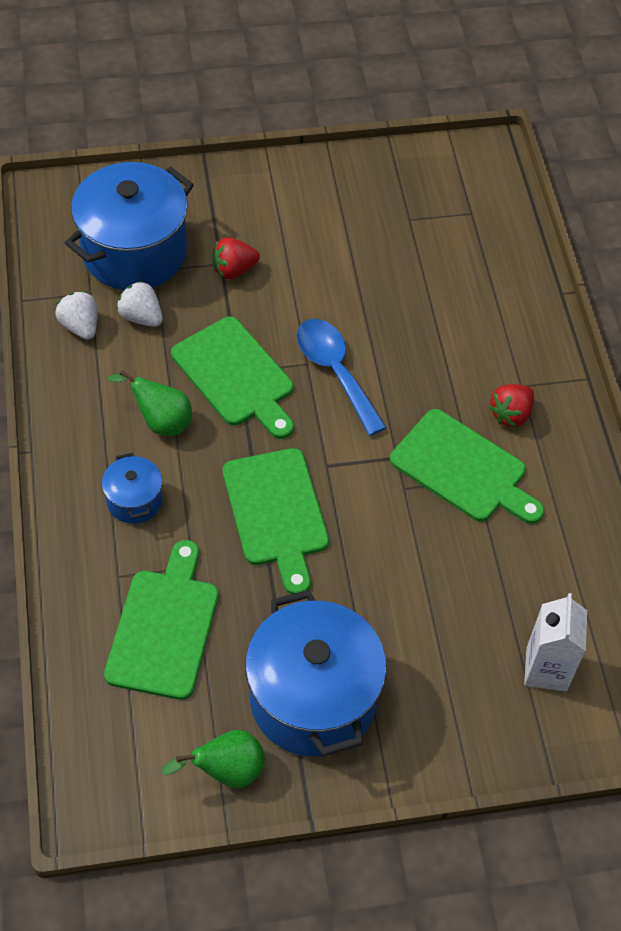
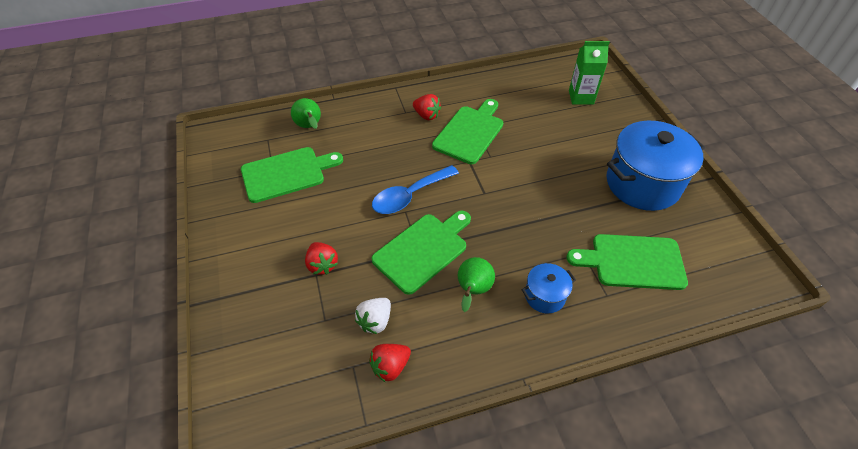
camera: 95 degrees left, 5 degrees down
(80, 326) = (390, 366): white strawberry -> red strawberry
(134, 252) = (305, 339): blue pot -> none
(226, 771) = (706, 217): green pear -> green pear (310, 127)
(277, 513) = (527, 214): green cutting board -> green cutting board (287, 173)
(546, 669) = (581, 97): white carton -> green carton

